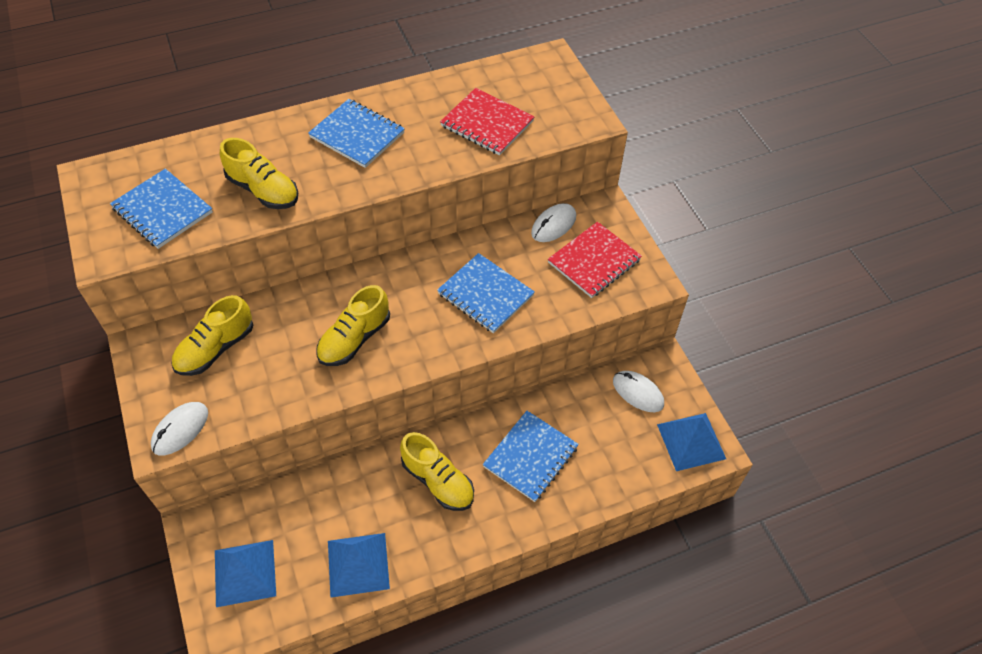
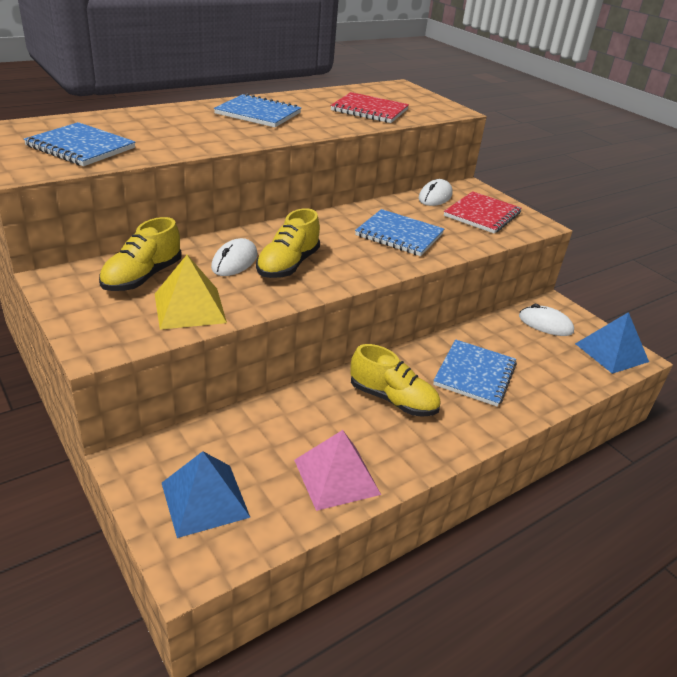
camera: 15 degrees left, 20 degrees down
(180, 430) = (118, 336): white mouse -> white mouse (234, 261)
(247, 396) = (189, 308): none -> yellow pyramid
(263, 190) = (182, 137): yellow shoe -> none
(358, 564) = (336, 477): blue pyramid -> pink pyramid

